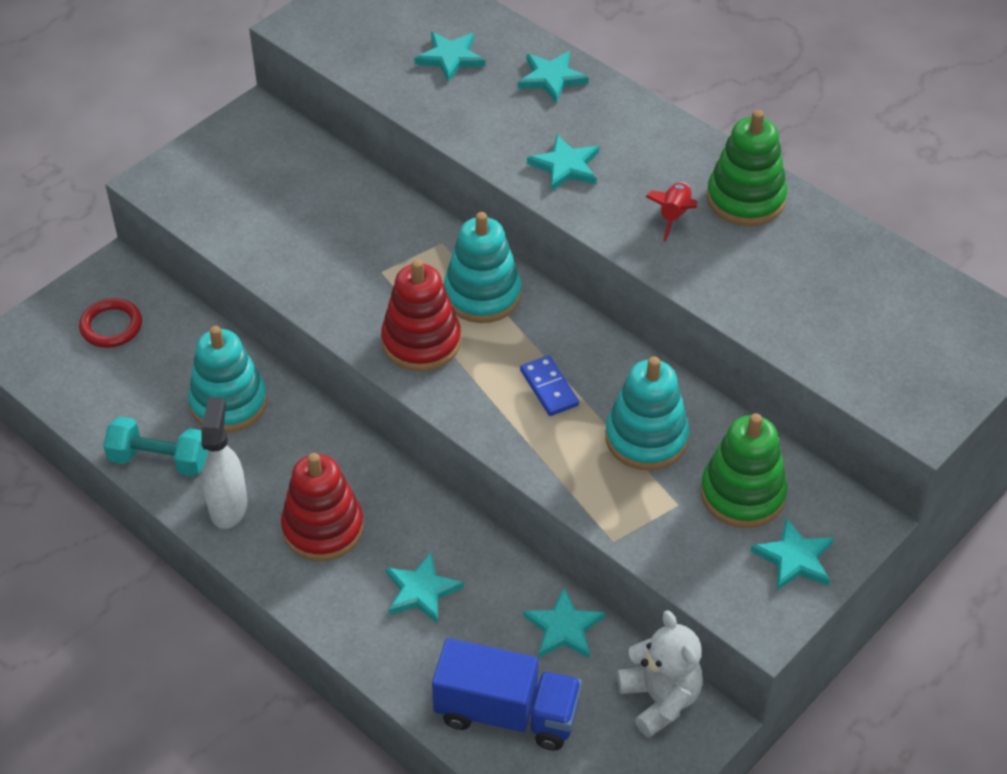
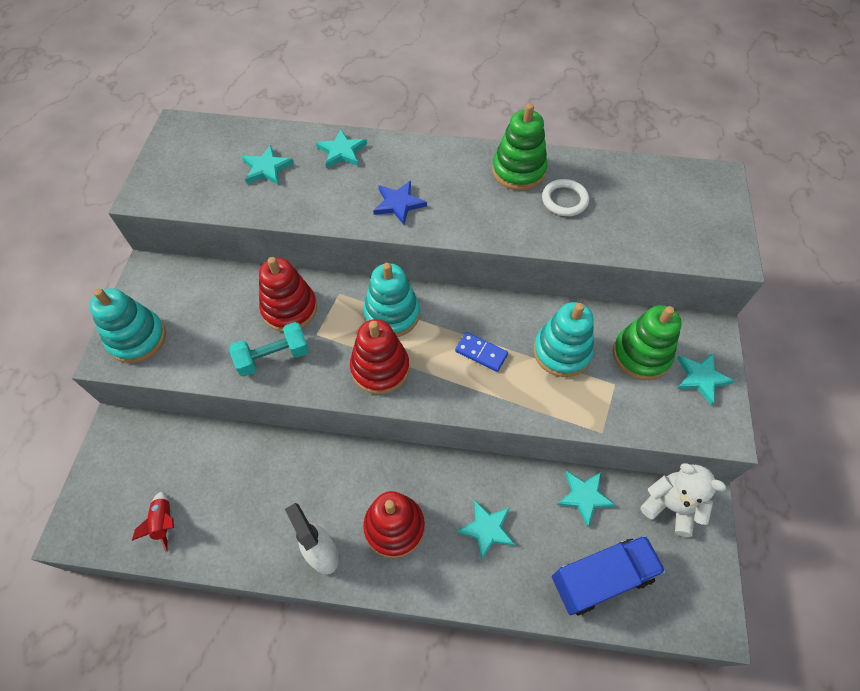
camera: 35 degrees left, 10 degrees up
(111, 326) = (142, 471): red ring -> none
(160, 460) = (249, 549): turquoise dumbbell -> turquoise dumbbell (273, 357)
(229, 403) = (266, 477): turquoise stacking toy -> turquoise stacking toy (137, 338)
(374, 231) = (289, 309): none -> red stacking toy
(565, 166) = (398, 204): turquoise star -> blue star
(674, 216) = (489, 202): red rocket -> red rocket (164, 522)
(771, 258) = (564, 200): none -> white ring

